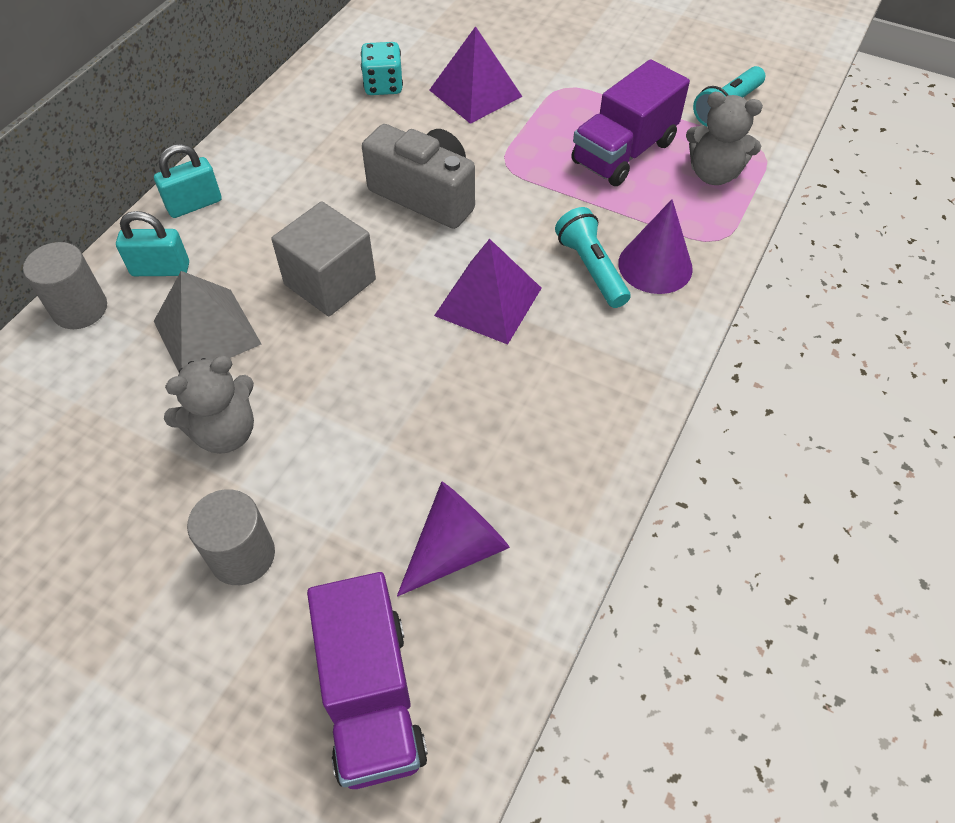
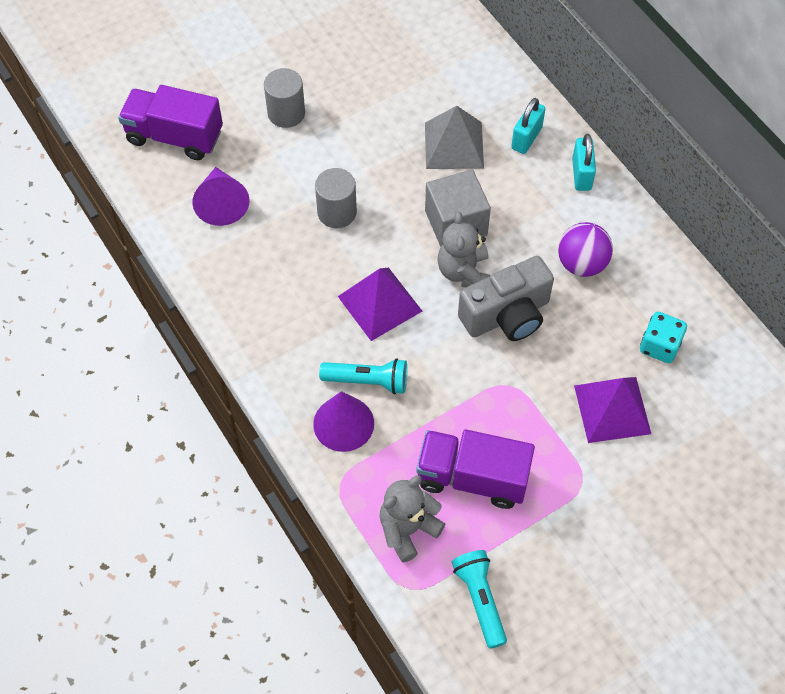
camera: 120 degrees right, 5 degrees up
(80, 309) = (516, 90): grey cylinder -> grey cylinder (337, 212)
(225, 432) = (371, 130): grey teddy bear -> grey teddy bear (463, 272)
(321, 164) = (581, 264): none -> purple ball
(623, 152) = (472, 478): purple truck -> purple truck turned 60 degrees counterclockwise

